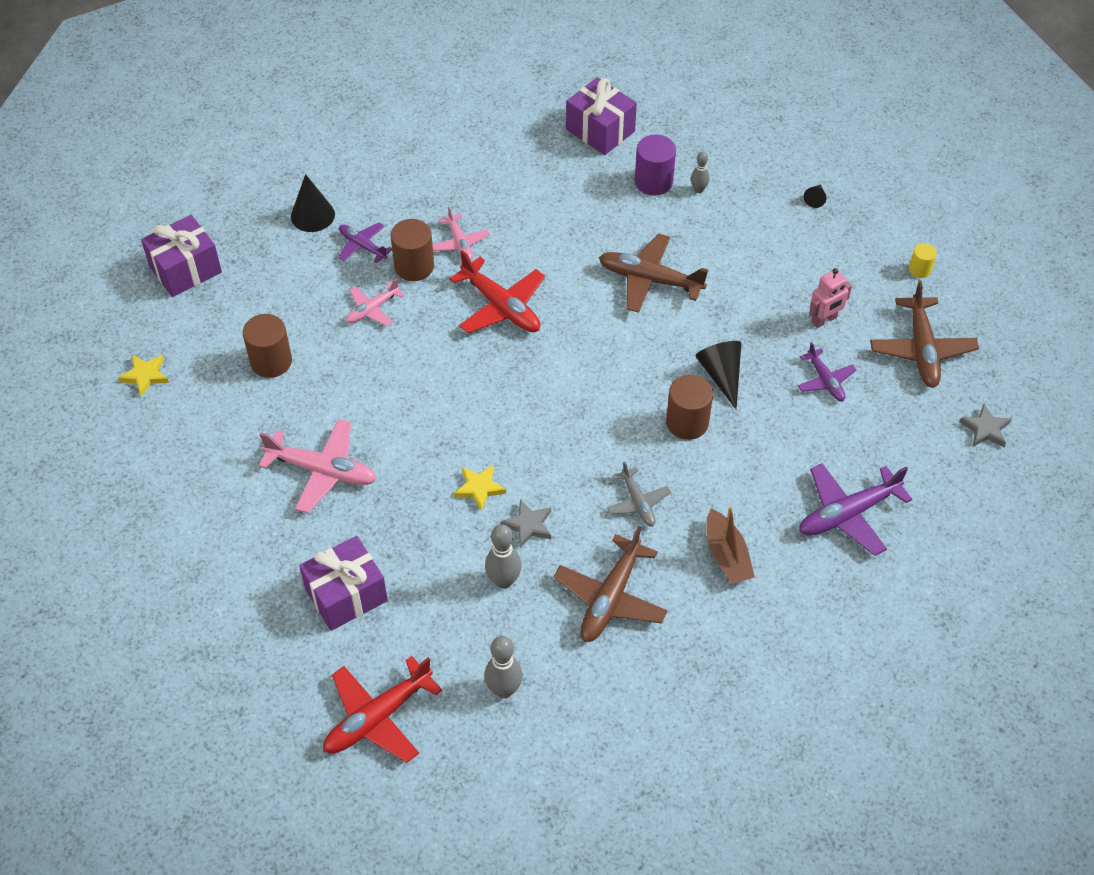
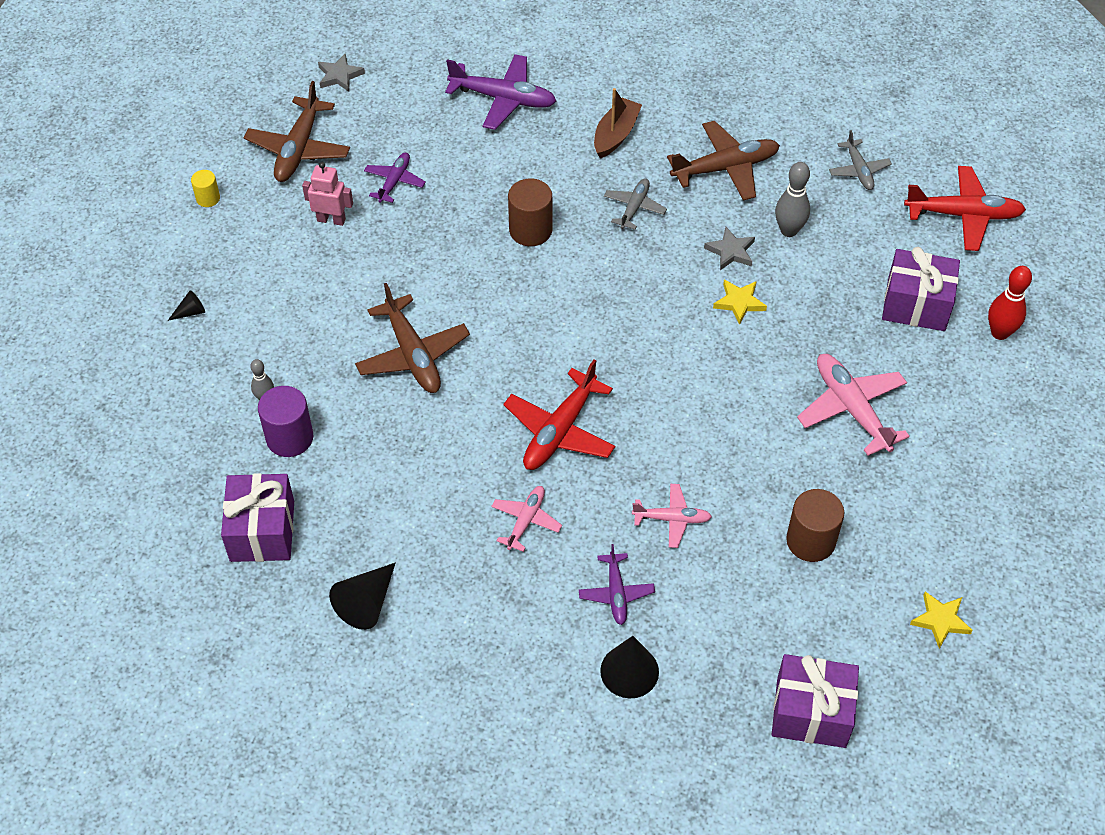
camera: 135 degrees left, 0 degrees up
(261, 623) = (999, 333): none -> red bowling pin
(414, 266) = (591, 531): brown cylinder -> none
(501, 306) = (559, 431): red plane -> red plane turned 150 degrees counterclockwise
(504, 689) = (858, 170): grey bowling pin -> grey plane
(721, 375) = (460, 242): black cone -> black cone (367, 602)
(921, 349) = (298, 149): brown plane -> brown plane turned 150 degrees clockwise

